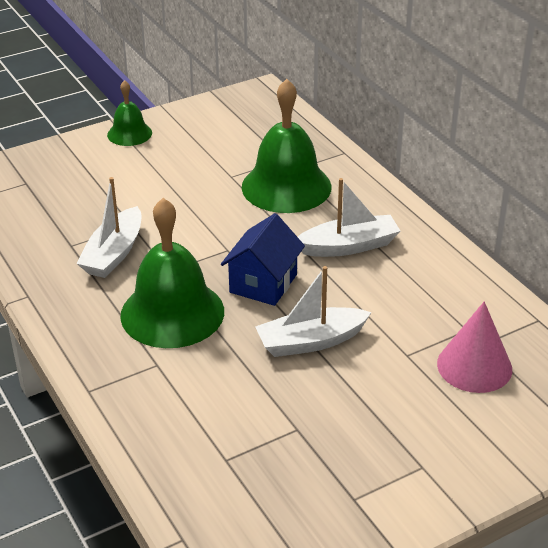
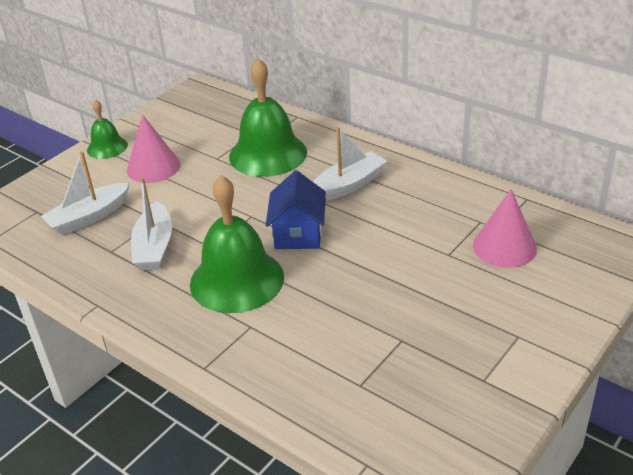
camera: 20 degrees left, 0 degrees up
(162, 168) = (153, 167): none -> pink cone
(311, 341) = (367, 267): white boat -> white boat (89, 217)

